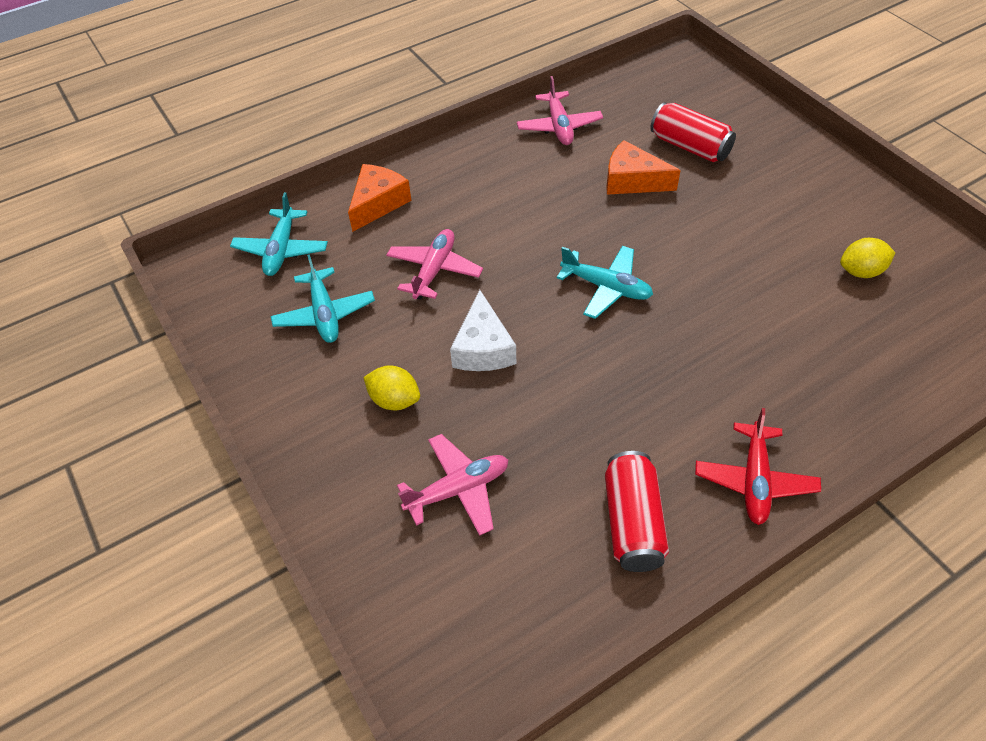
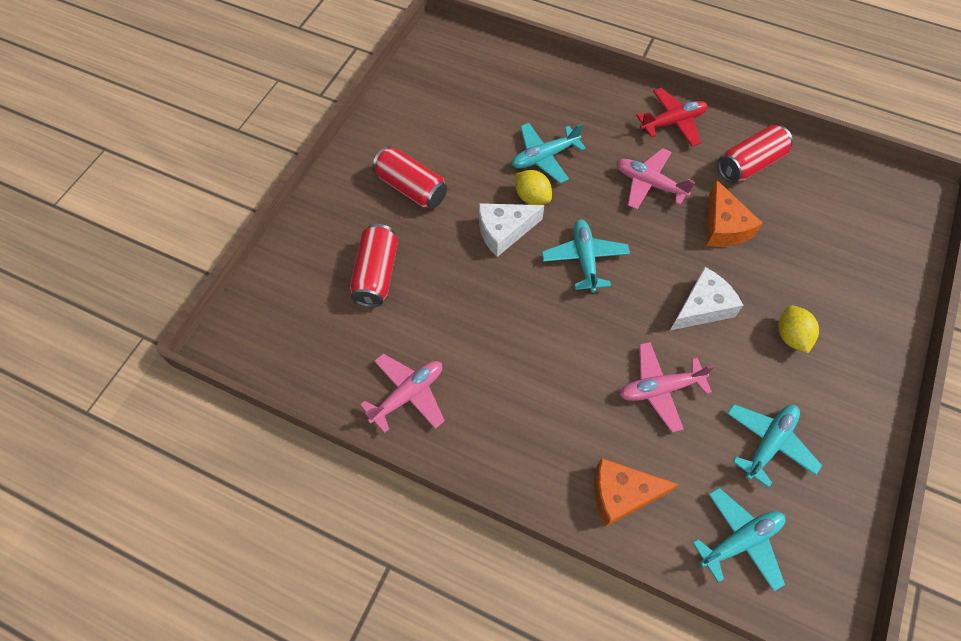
camera: 125 degrees left, 10 degrees up
(458, 489) = (812, 258): pink plane -> pink plane (649, 184)
(632, 181) = (450, 297): orange cheese -> orange cheese (724, 226)
(681, 244) = (504, 231): none -> white cheese
(765, 320) = (544, 157): none -> turquoise plane
(781, 201) = (411, 188): none -> red can
(861, 271) = (459, 123): yellow lemon -> yellow lemon (532, 197)

